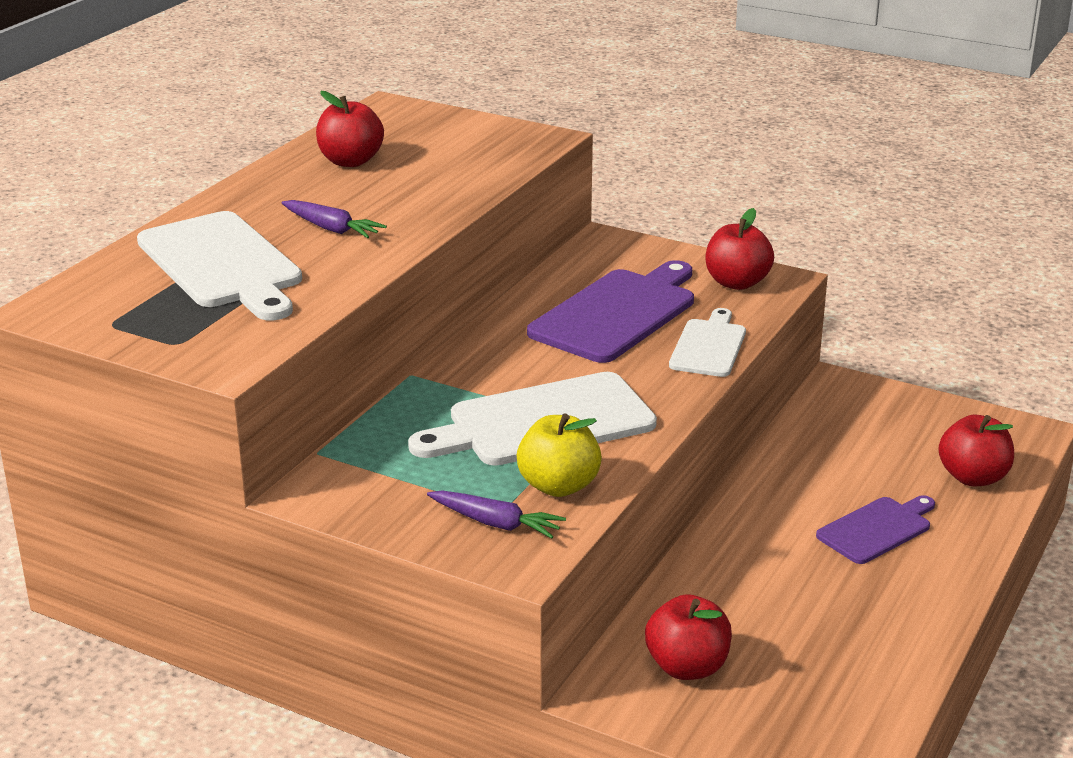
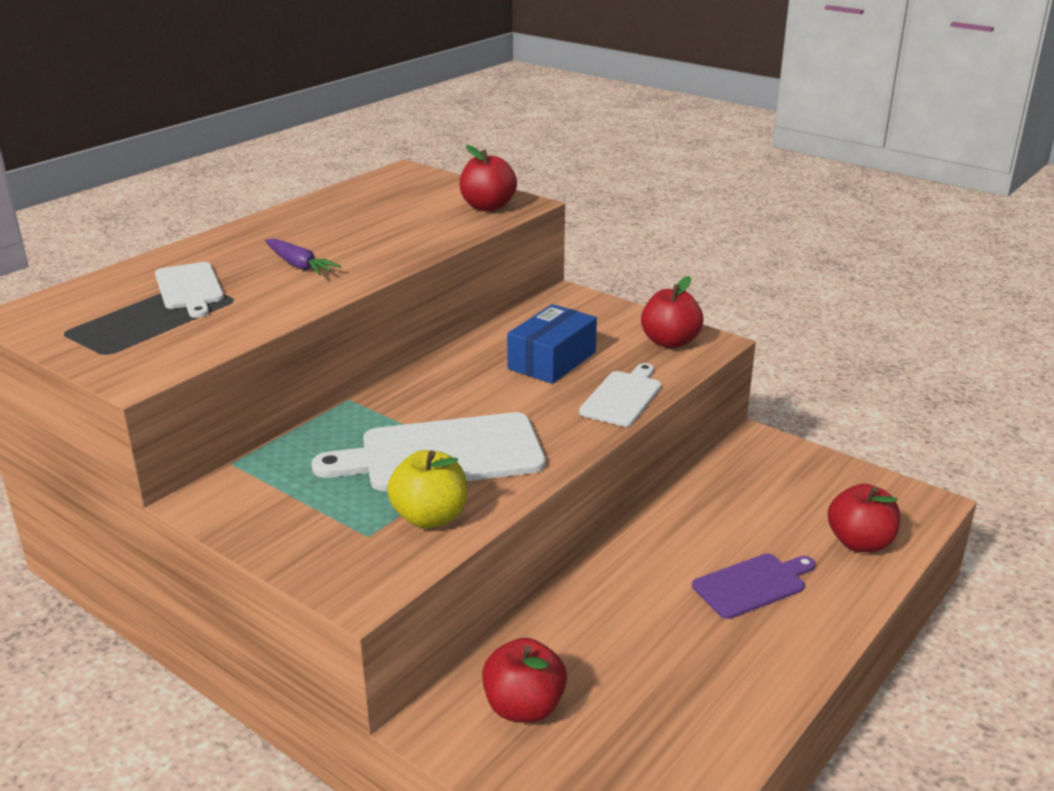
camera: 10 degrees right, 0 degrees up
(223, 264) = (190, 288): white cutting board -> white cutting board, size x0.58
(350, 161) = (348, 212): red apple -> red apple (487, 207)
(496, 523) = (355, 549): purple carrot -> none
(616, 313) = (552, 360): purple cutting board -> blue box

